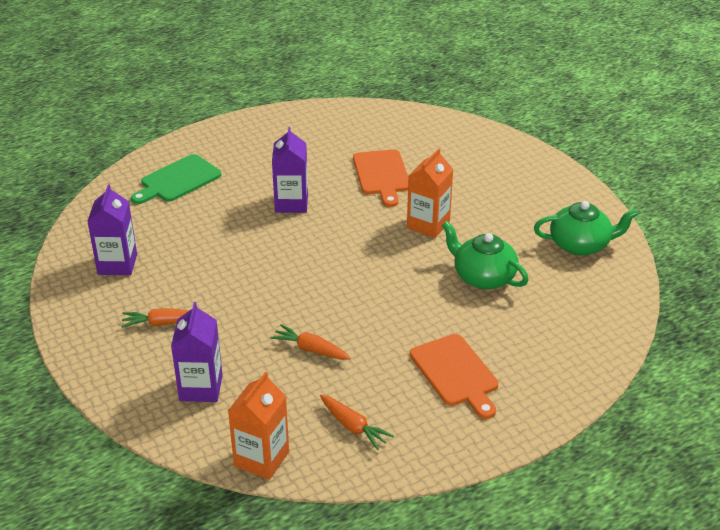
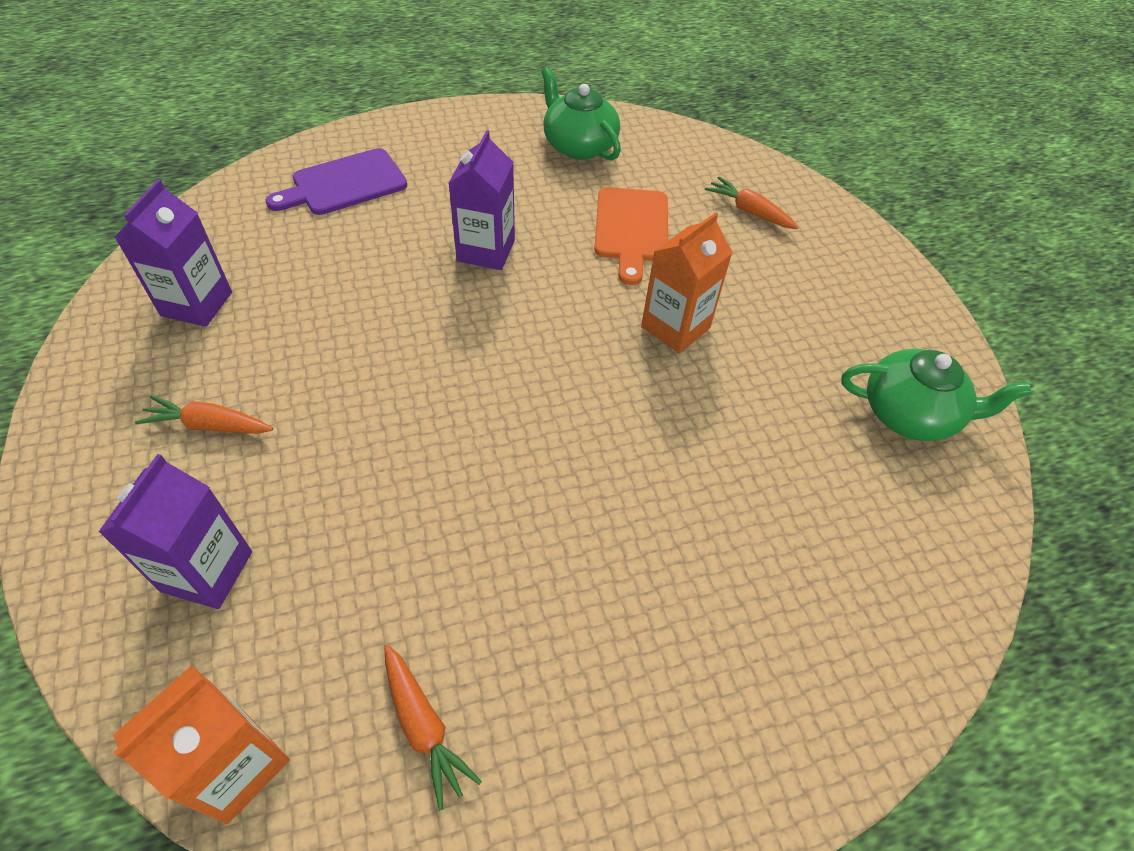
camera: 10 degrees right, 15 degrees up
(178, 180) = (344, 184): green cutting board -> purple cutting board
(311, 349) = (414, 530): orange carrot -> orange carrot (749, 211)
(456, 373) = (640, 642): orange cutting board -> none
(483, 277) = (737, 443): green teapot -> green teapot (578, 146)

